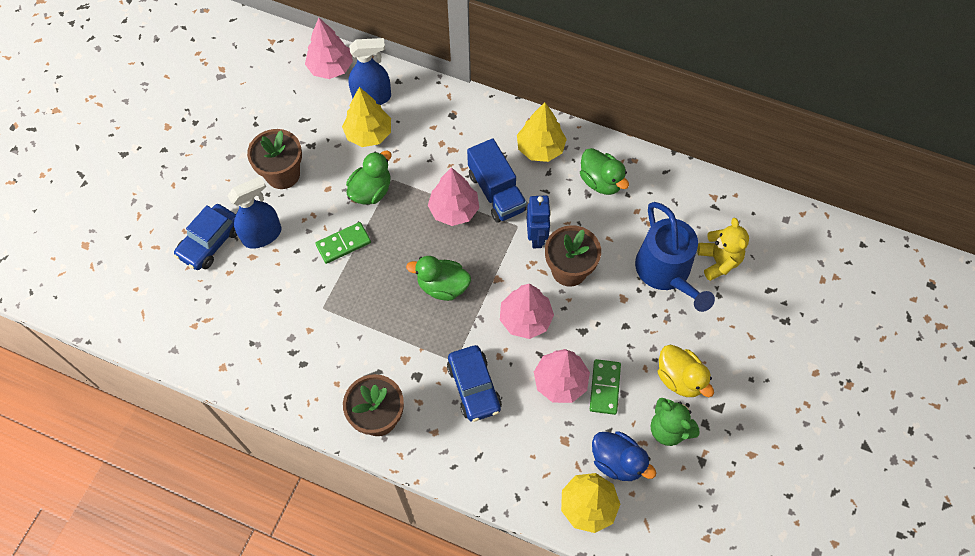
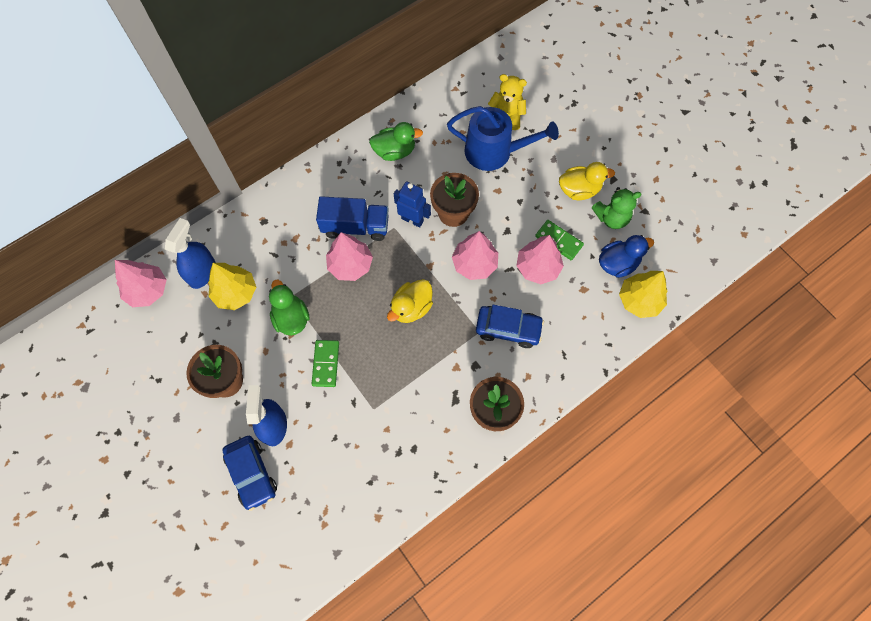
camera: 60 degrees left, 5 degrees up
(442, 286) = (411, 308): green duck -> yellow duck
(540, 148) = (338, 175): yellow tree -> none

